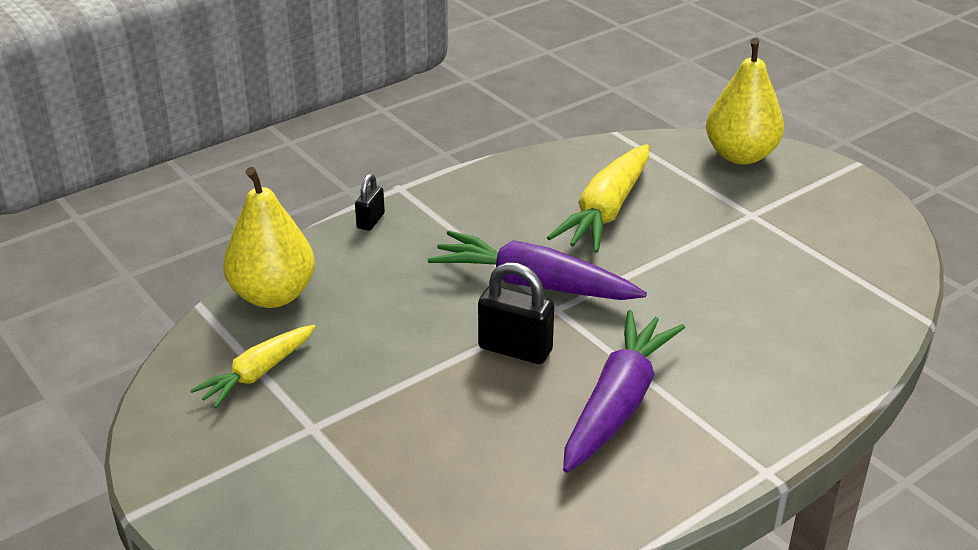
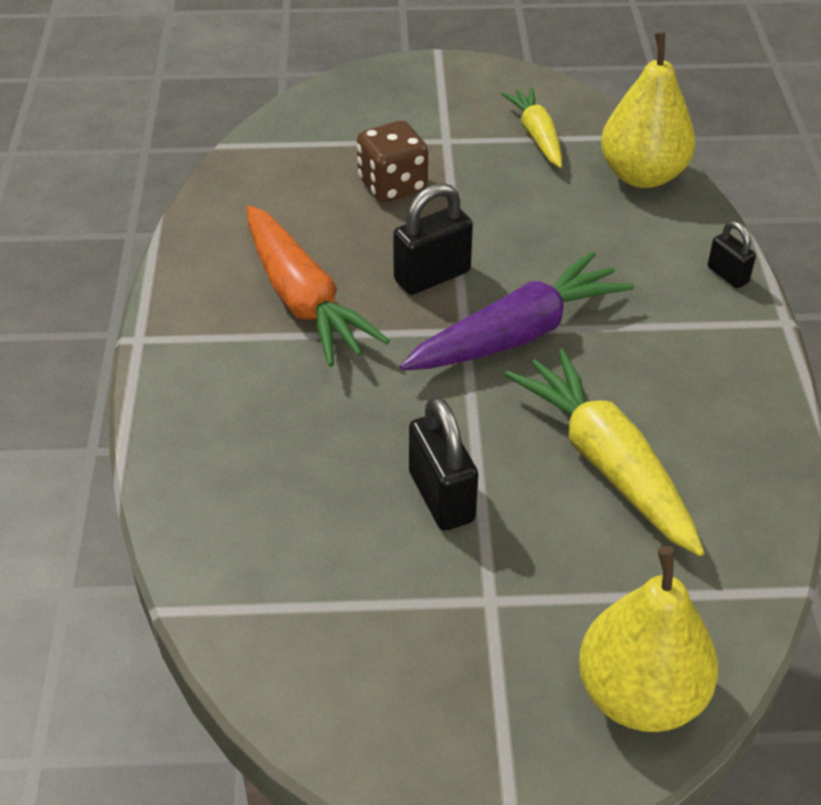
camera: 125 degrees right, 10 degrees up
(417, 427) = (392, 185): none -> brown dice
(617, 404) = (302, 299): purple carrot -> orange carrot
(710, 257) = (441, 497): none -> black padlock

